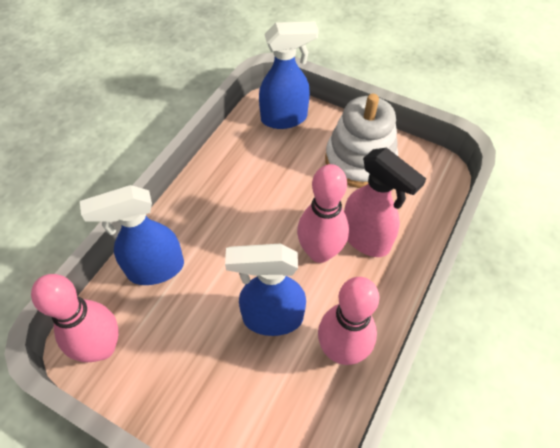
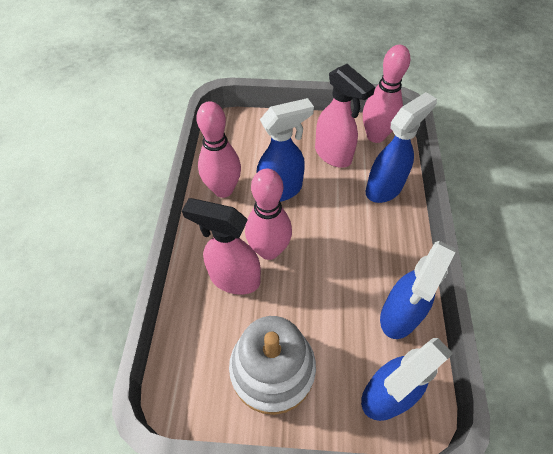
camera: 155 degrees right, 0 degrees up
(177, 341) = (333, 155): none -> pink spray bottle
(238, 156) = (399, 316): none -> blue spray bottle

